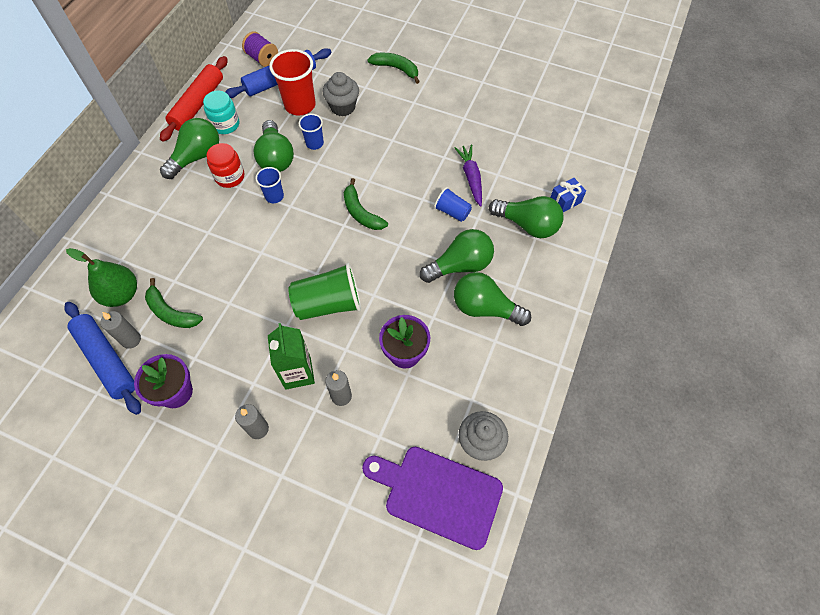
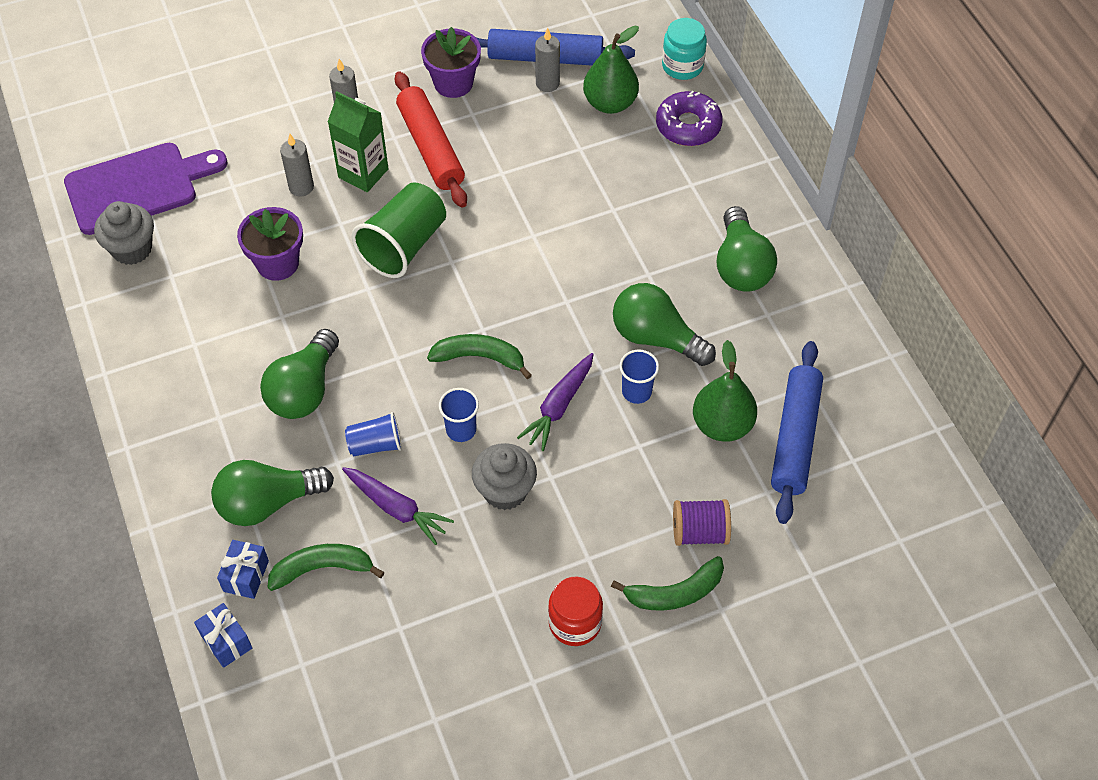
camera: 135 degrees right, 5 degrees down
(109, 245) = (688, 126): none -> purple donut
(171, 312) = (543, 126): green banana -> green banana (322, 569)
(198, 104) = (838, 321): red rolling pin -> red rolling pin (431, 147)
(225, 124) = (769, 326): turquoise jar -> turquoise jar (682, 66)
(230, 177) = (674, 276): red jar -> red jar (575, 623)
(262, 59) = (862, 448): purple spool -> purple spool (699, 532)
(274, 196) = (597, 296): blue cup -> blue cup (461, 430)
(300, 105) = (722, 425): red cup -> green pear
(343, 107) = (667, 469): grey cupcake -> grey cupcake (505, 491)
(354, 163) = (558, 406): none -> purple carrot
(485, 308) = (234, 367): green light bulb -> none
(595, 182) = (226, 641): none -> blue gift

